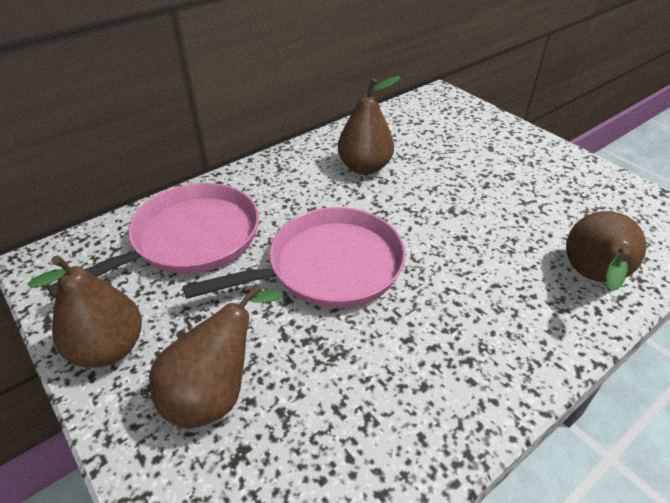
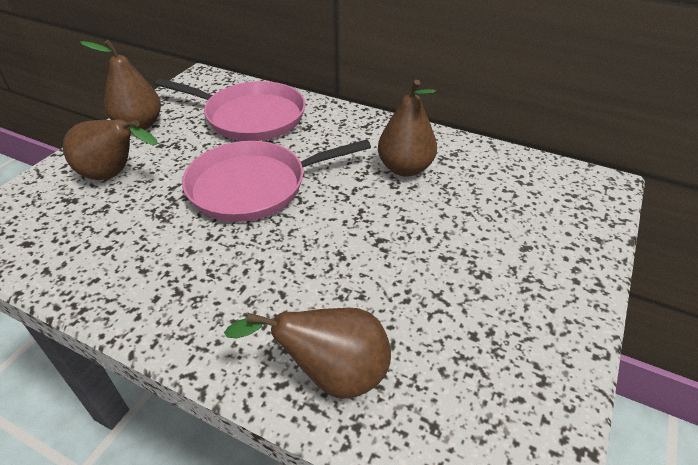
camera: 65 degrees right, 0 degrees up
(328, 267) = (254, 186): pink pan -> pink pan turned 120 degrees clockwise

